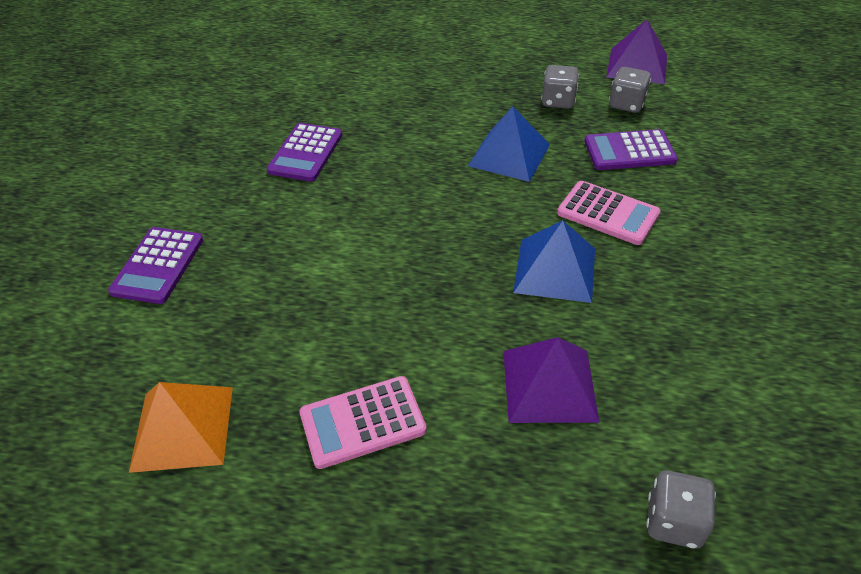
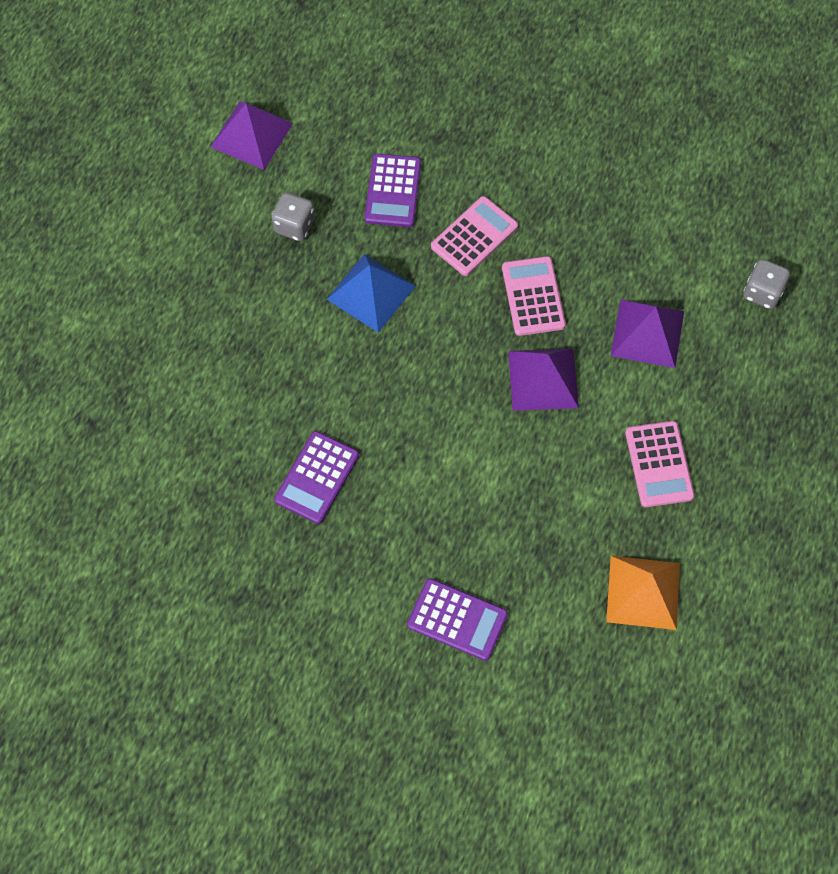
camera: 80 degrees left, 20 degrees up
(306, 153) = (317, 477): purple calculator -> purple calculator turned 90 degrees clockwise
(452, 293) = (543, 379): none -> purple pyramid
(555, 270) = (533, 296): blue pyramid -> pink calculator
(626, 104) = (318, 168): grey dice -> none

